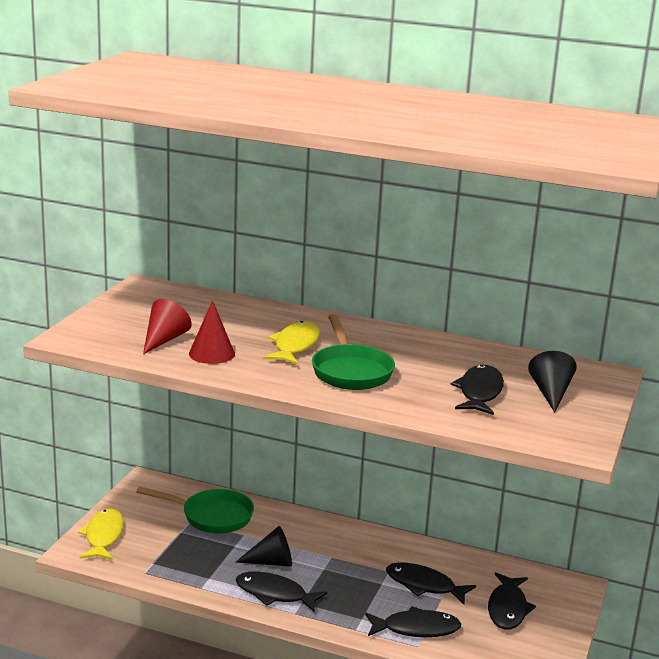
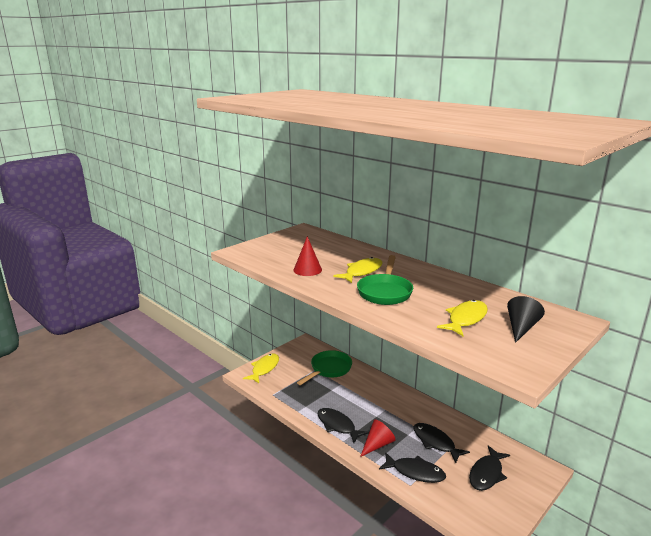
camera: 25 degrees right, 0 degrees up
(164, 340) = (287, 258): red cone -> red cone (377, 444)
(212, 516) = (329, 369): green pan -> green pan turned 90 degrees counterclockwise
(271, 562) = (347, 404): black cone -> none
(479, 392) = (466, 319): black fish -> yellow fish

